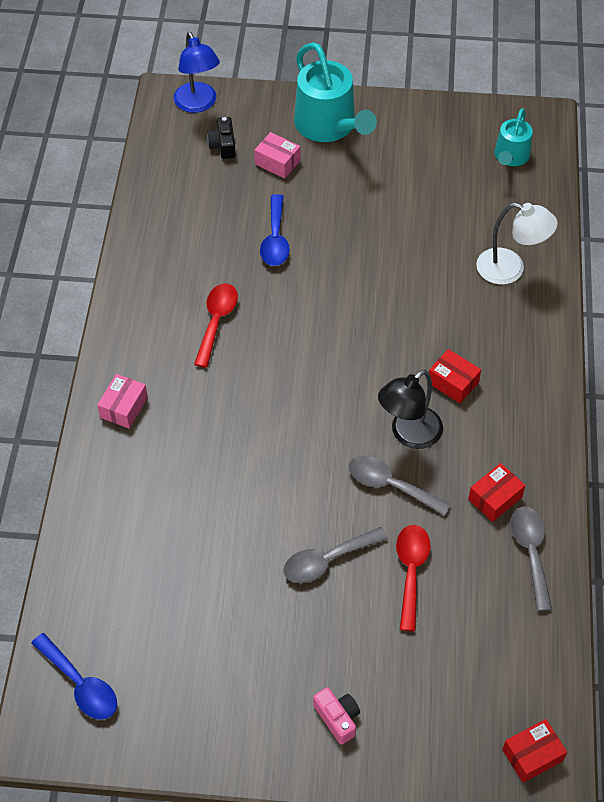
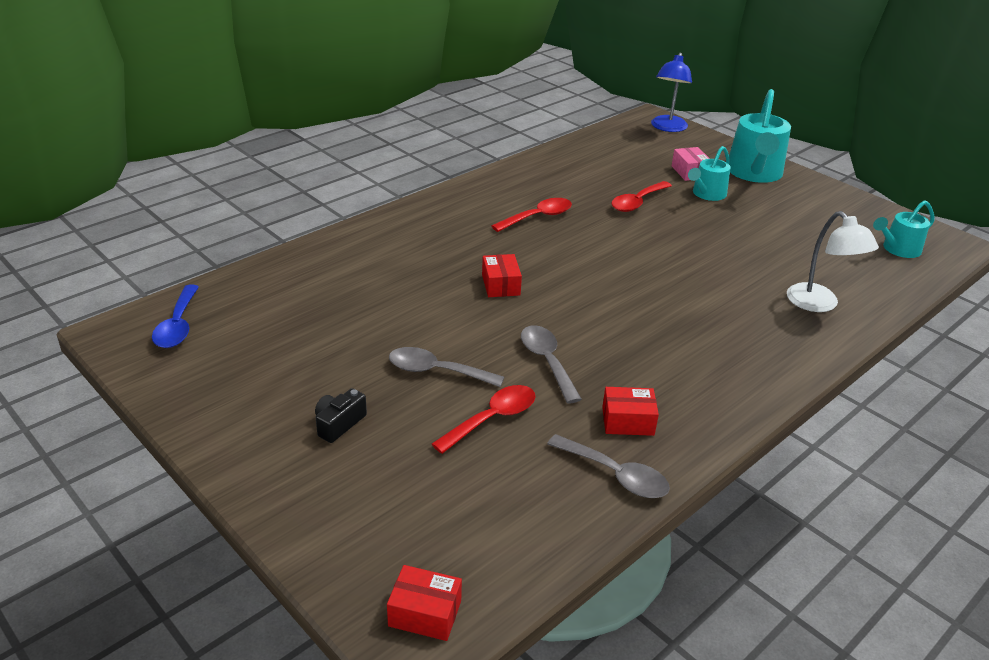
camera: 40 degrees right, 20 degrees down
(124, 407) = (416, 222): pink box -> none
(223, 145) = (660, 150): black camera -> black camera (339, 424)
(275, 239) = (637, 202): blue spoon -> red spoon
(318, 185) = (707, 194): none -> turquoise watering can
(337, 718) = (306, 463): pink camera -> none
(408, 434) = (602, 343): black lamp -> none
(453, 382) = (681, 337): red box -> red box (501, 285)
(531, 553) = (615, 475): grey spoon -> grey spoon turned 90 degrees clockwise

